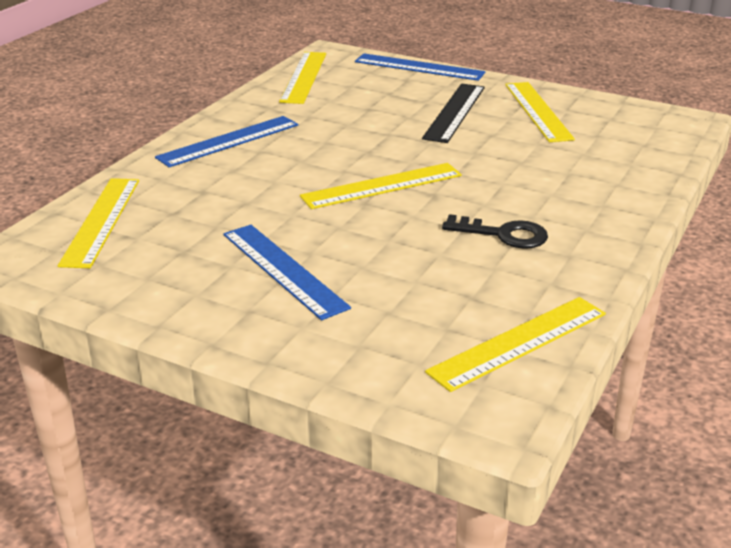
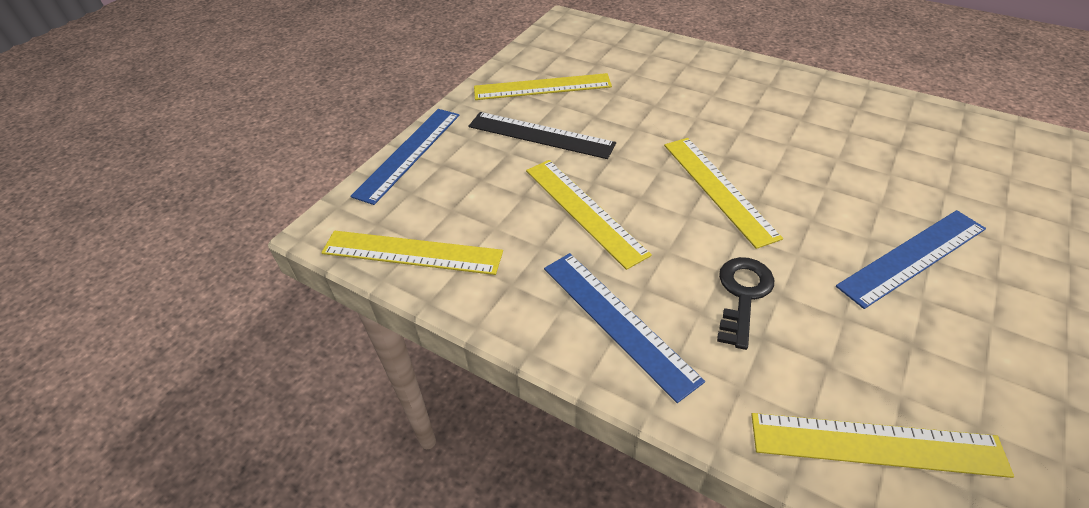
camera: 85 degrees left, 15 degrees up
(504, 234) = (792, 123): black key -> black key (743, 295)
(519, 342) = (950, 128): yellow ruler -> yellow ruler (584, 210)

